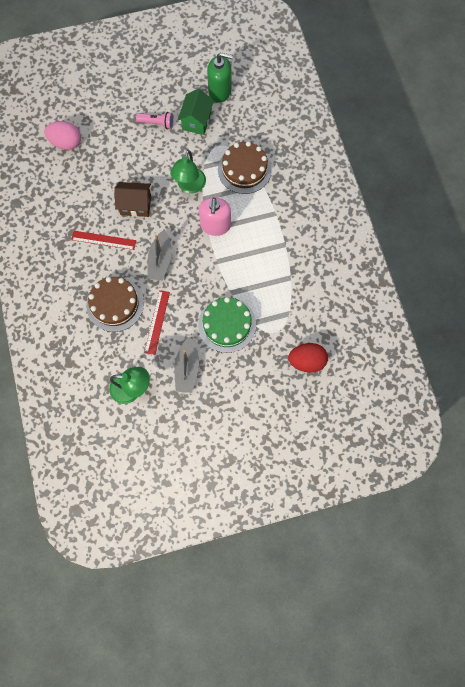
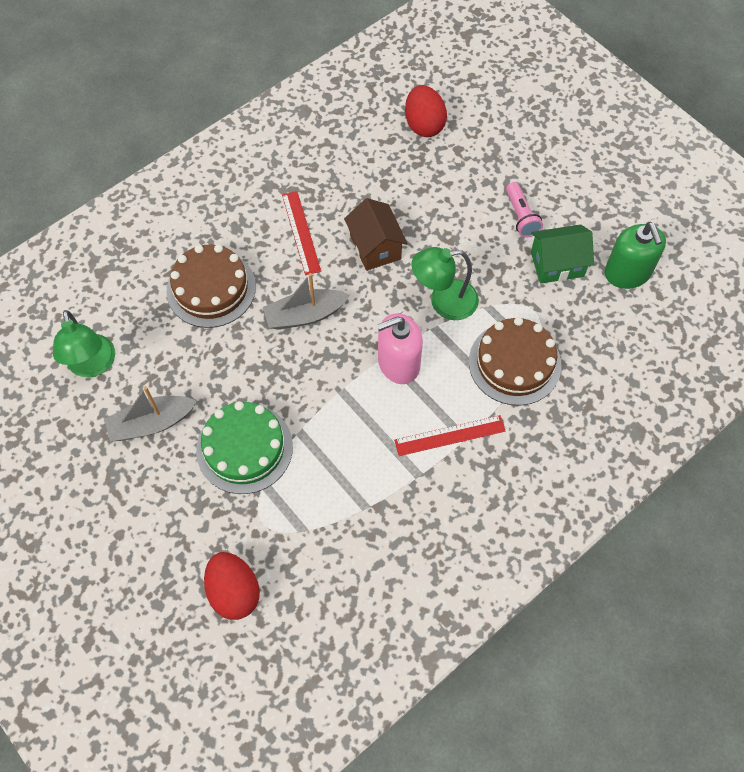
camera: 65 degrees right, 10 degrees down
(66, 143) = (424, 125): pink egg -> red egg
(157, 322) = (207, 352): red ruler -> red ruler (449, 435)

